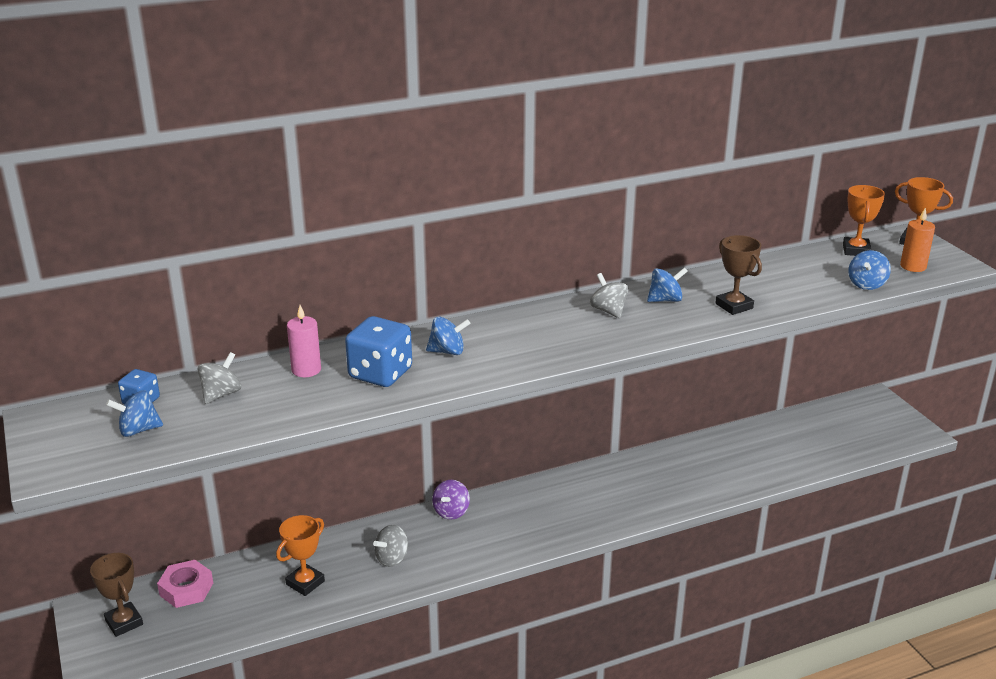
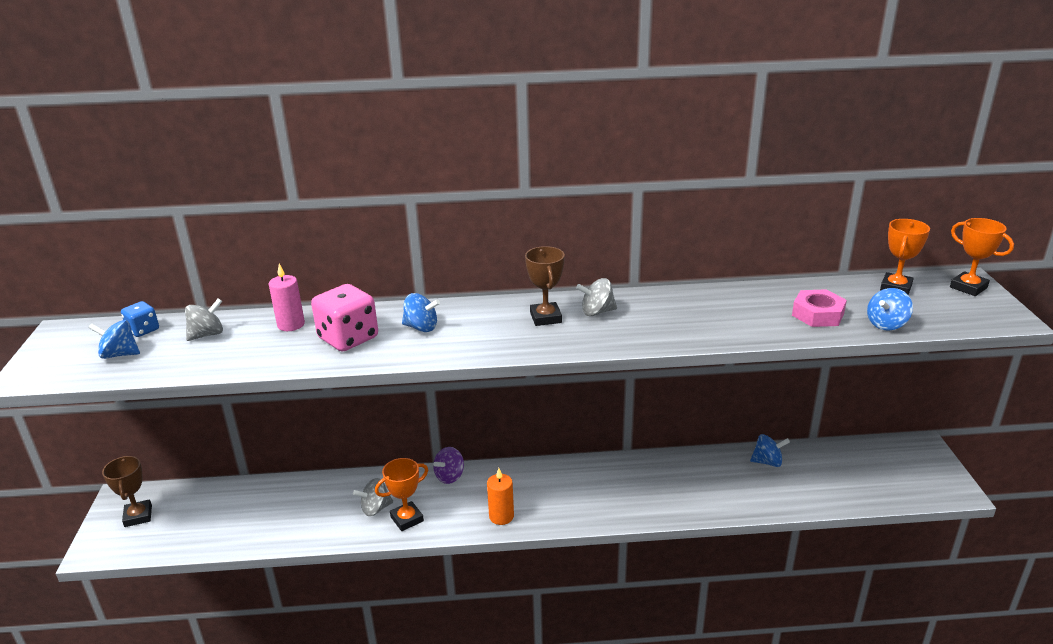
camera: 20 degrees right, 0 degrees up
(186, 589) = (201, 498): pink nut -> pink nut (818, 314)
(305, 583) = (293, 514): orange trophy -> orange trophy (407, 519)
(380, 374) = (348, 338): blue dice -> pink dice
(608, 311) = (597, 312): grey spinning top -> grey spinning top turned 90 degrees counterclockwise
(665, 300) = (660, 310): blue spinning top -> blue spinning top (767, 462)
(734, 306) = (726, 326): brown trophy -> brown trophy (545, 318)
(913, 266) = (952, 313): orange candle -> orange candle (501, 516)

